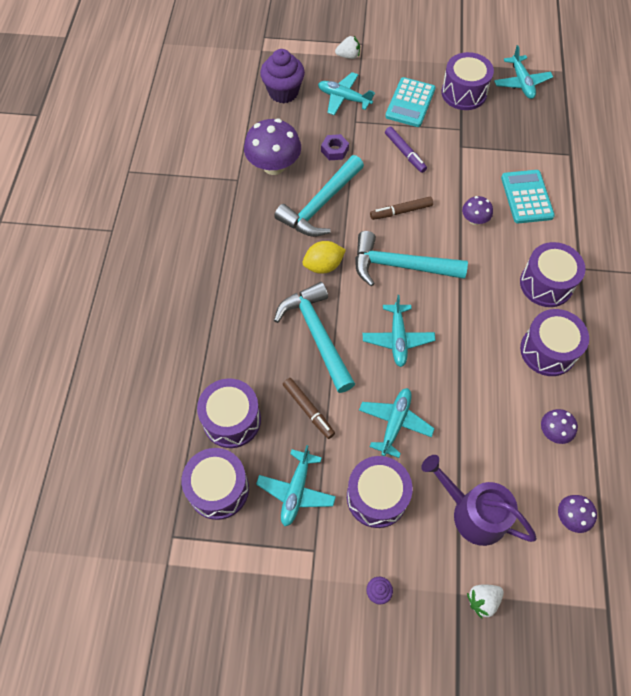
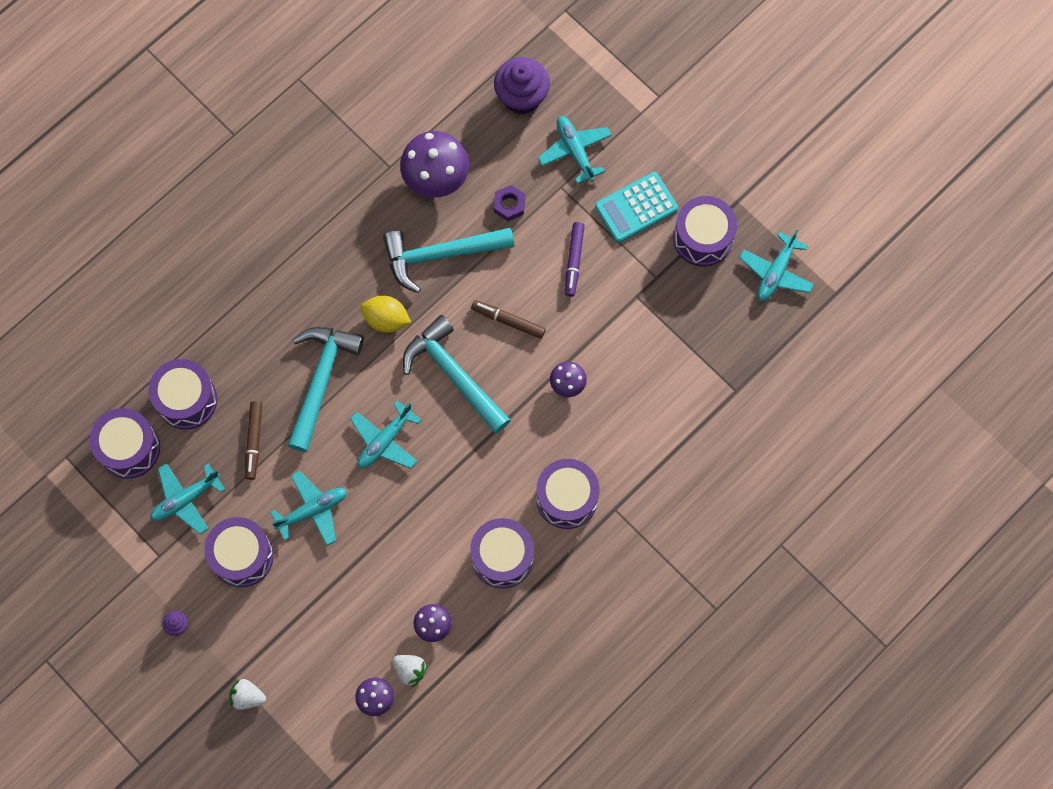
camera: 40 degrees right, 10 degrees up
(348, 56) = (629, 101): white strawberry -> white strawberry (410, 670)
(473, 513) = (304, 631): purple watering can -> none
(526, 197) = (642, 401): turquoise calculator -> none

